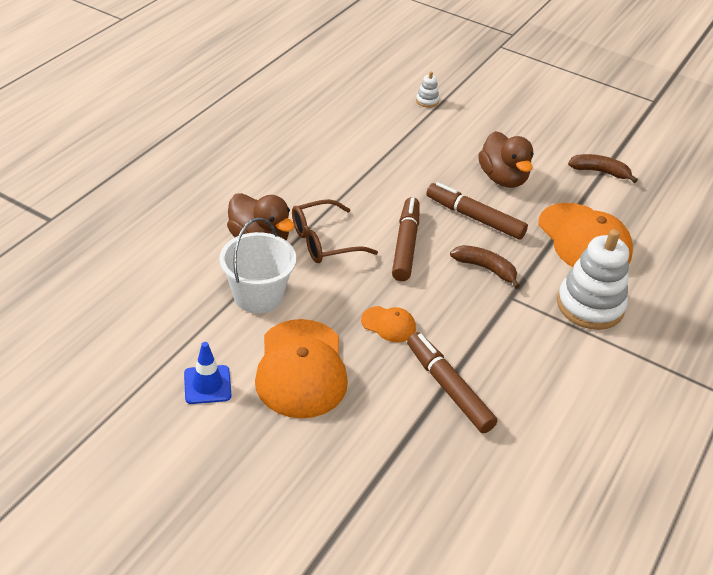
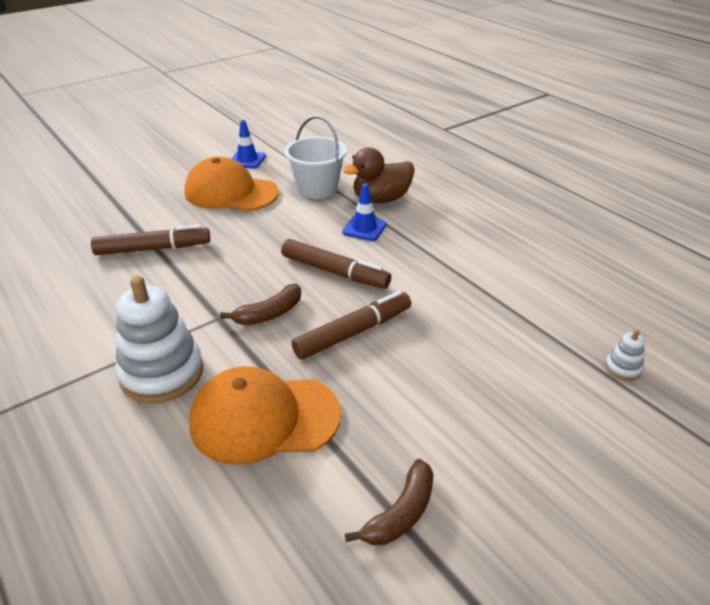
camera: 115 degrees right, 5 degrees down
(324, 241) = (364, 228): brown glasses -> blue traffic cone
(388, 324) = (242, 238): orange cap -> none
(503, 178) = (419, 384): brown duck -> none

